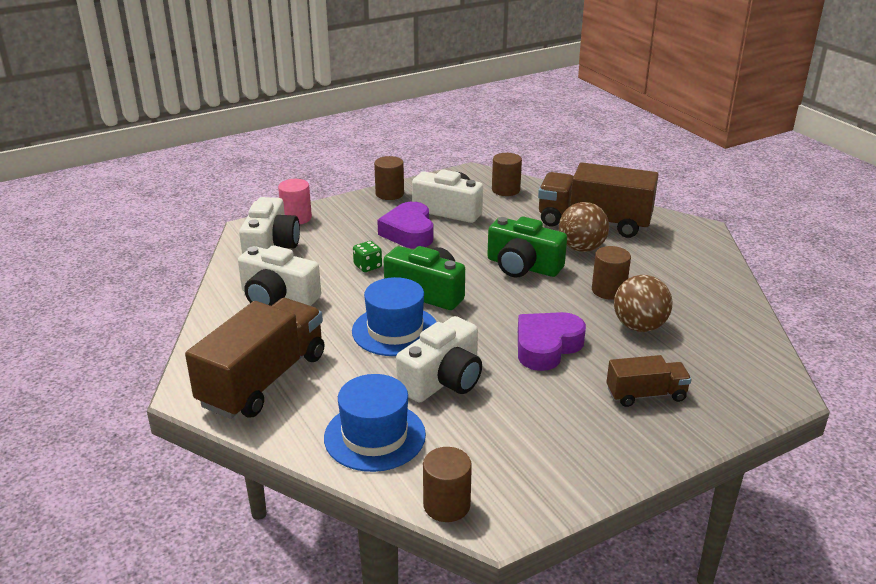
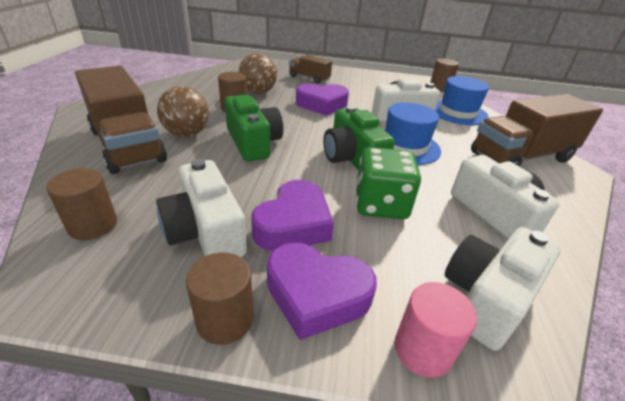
camera: 145 degrees left, 5 degrees up
(360, 214) = (316, 294): none -> purple heart
(368, 266) = (380, 204): green dice -> green dice, size x1.97

